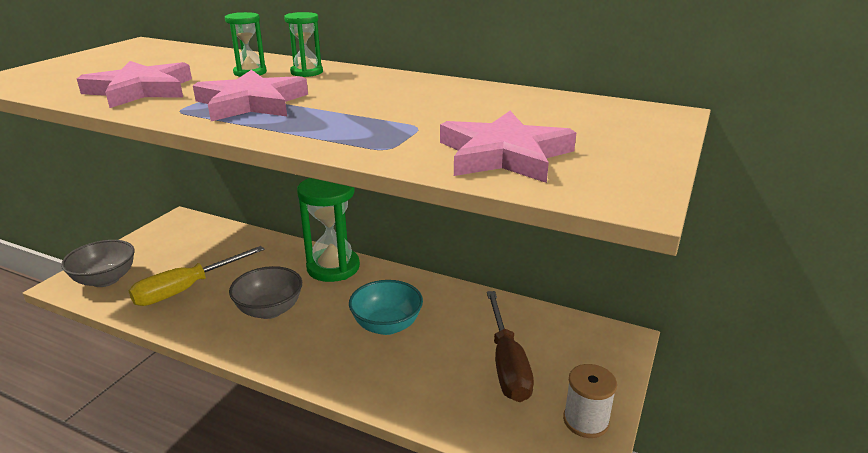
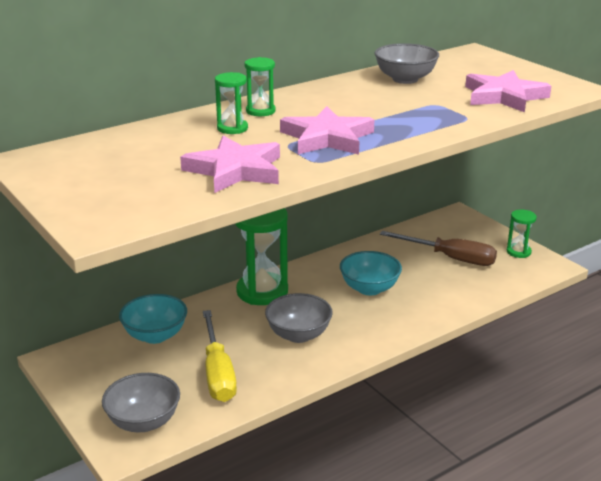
camera: 60 degrees left, 0 degrees up
(231, 244) = (155, 335): none -> turquoise bowl
(487, 101) = (405, 79): none -> grey bowl
(586, 421) = (518, 252): white spool -> green hourglass

